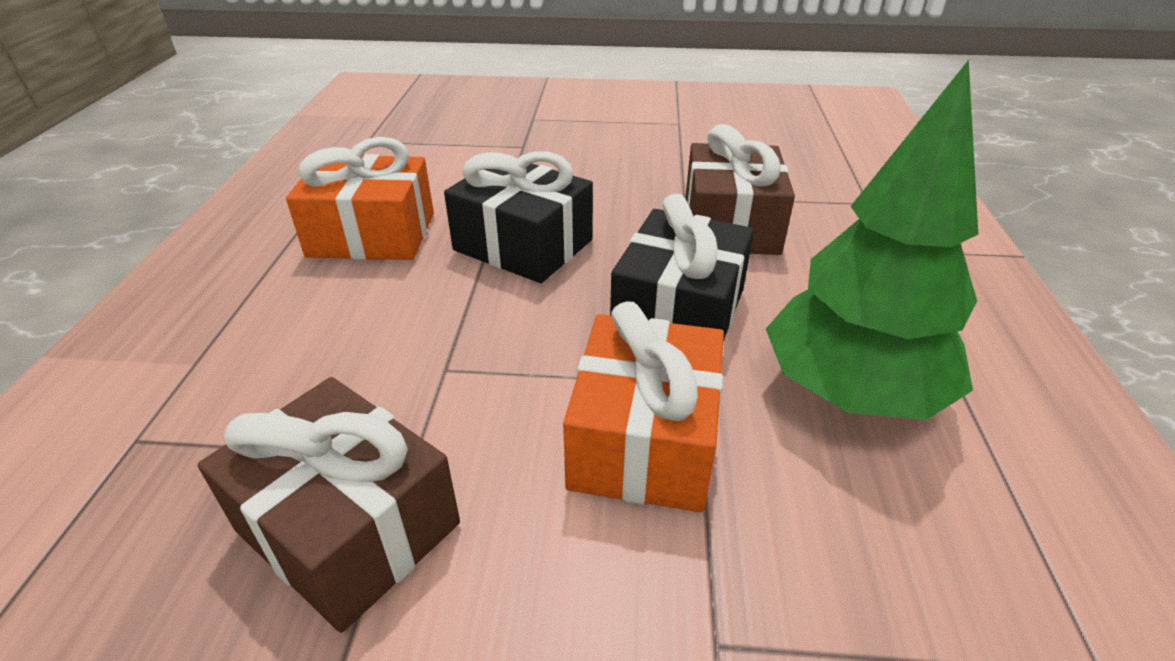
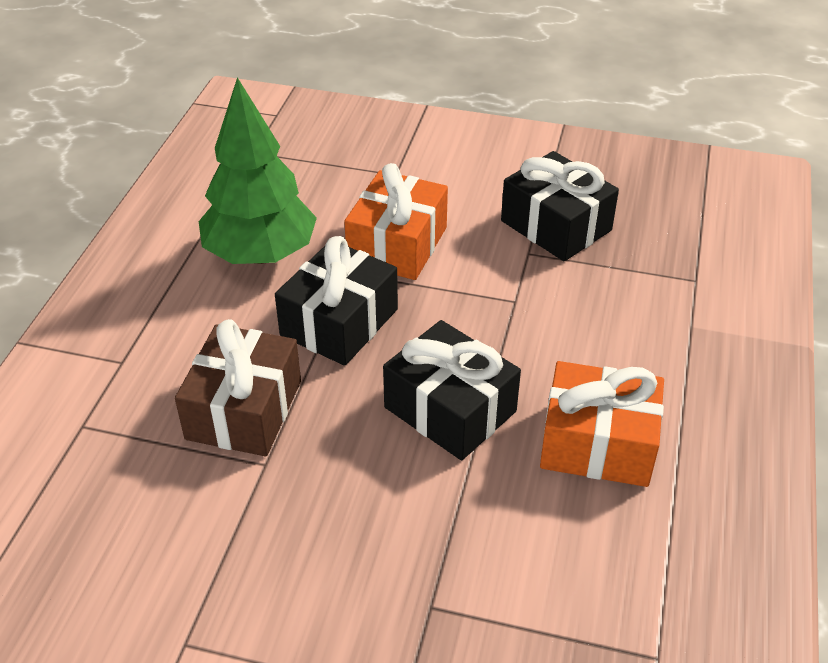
camera: 170 degrees left, 5 degrees up
(348, 527) = (556, 225): brown gift -> black gift

